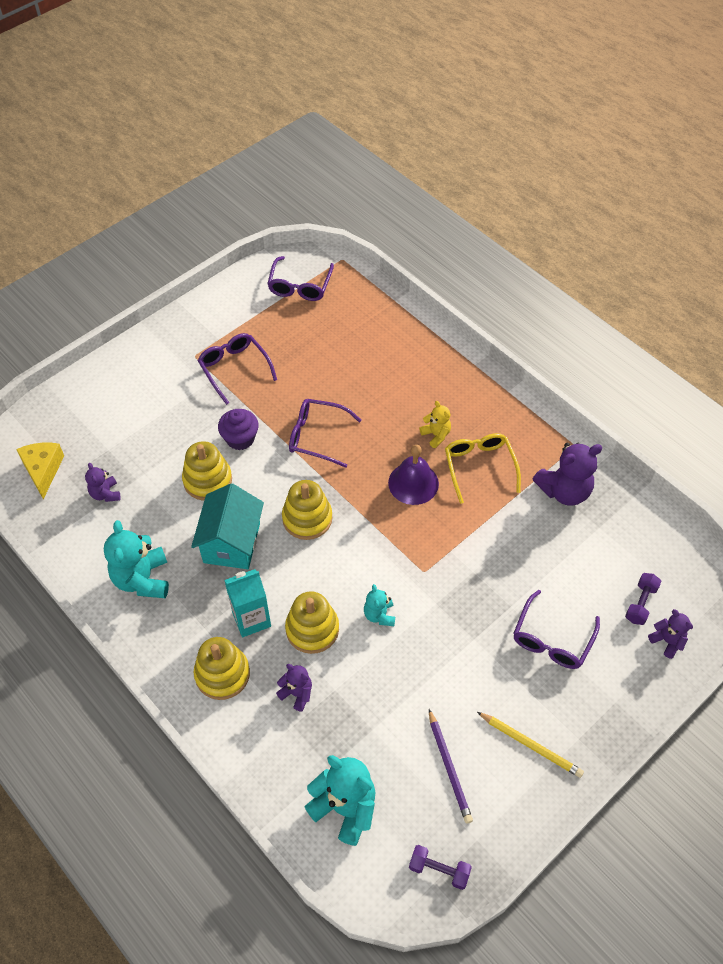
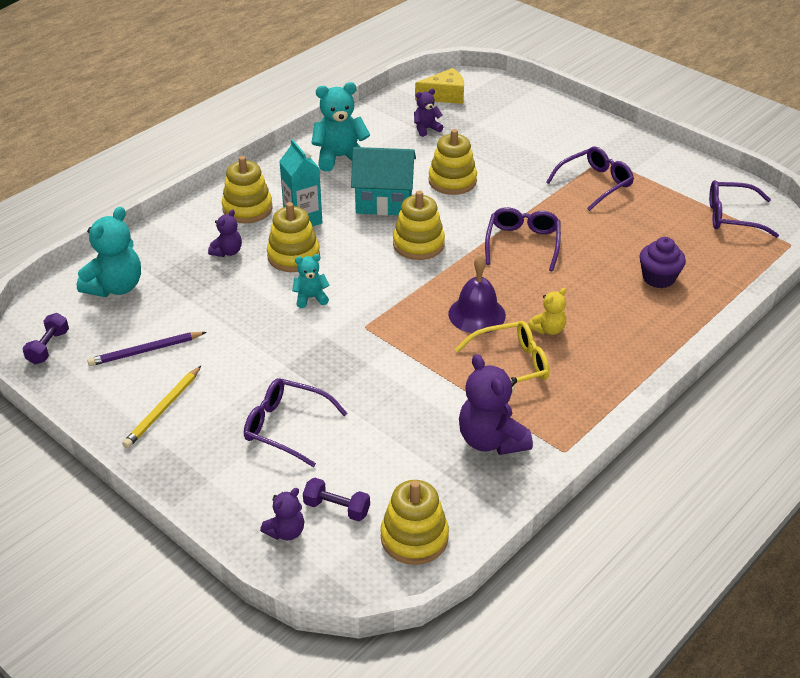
camera: 85 degrees right, 15 degrees down
(240, 438) = (506, 195): purple cupcake -> purple cupcake (658, 278)
(665, 552) = (414, 538): none -> yellow stacking toy

